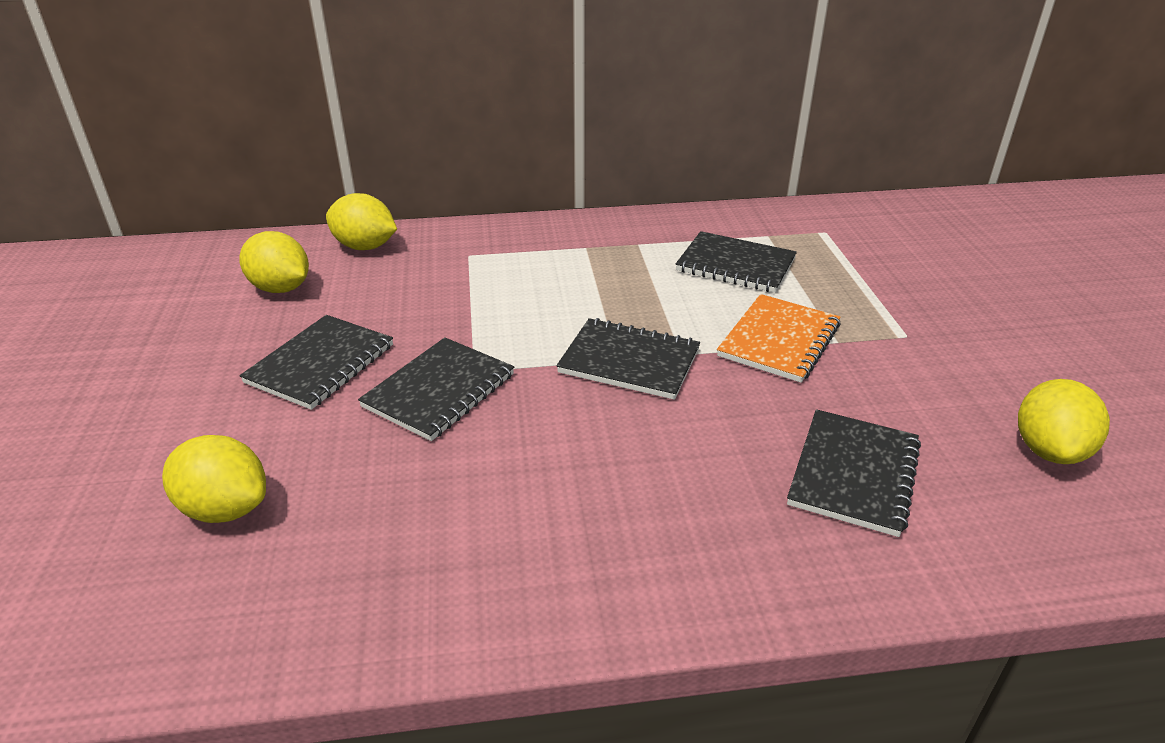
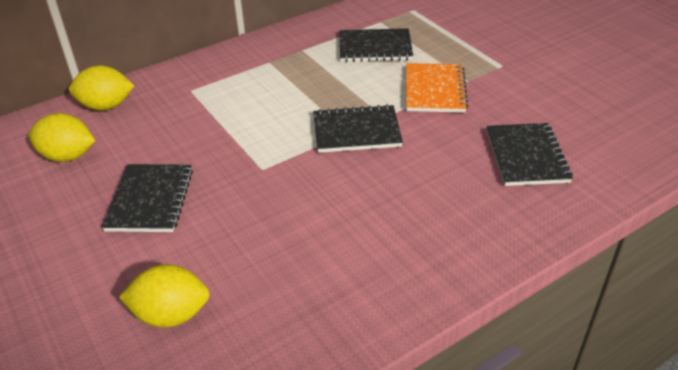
camera: 25 degrees left, 5 degrees up
(439, 391) = (250, 190): black notebook -> none
(1049, 450) = (611, 110): yellow lemon -> none

